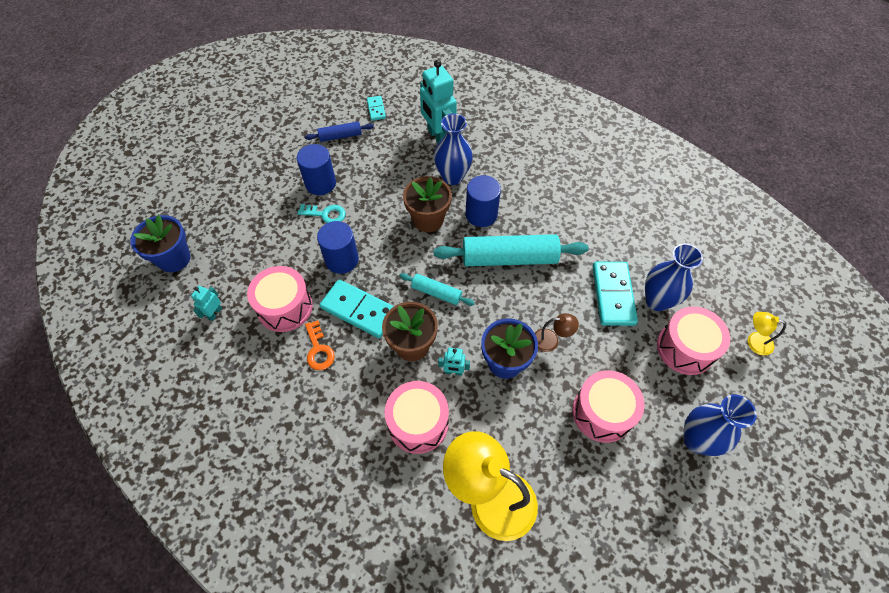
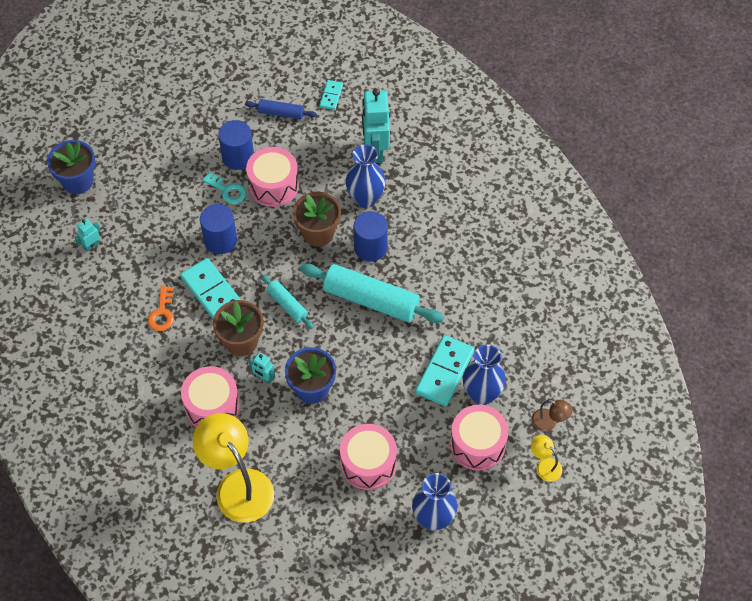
camera: 25 degrees right, 0 degrees up
(285, 307) = (151, 264): pink drum -> pink drum (273, 185)
(551, 340) = (363, 388): brown lamp -> brown lamp (549, 422)

